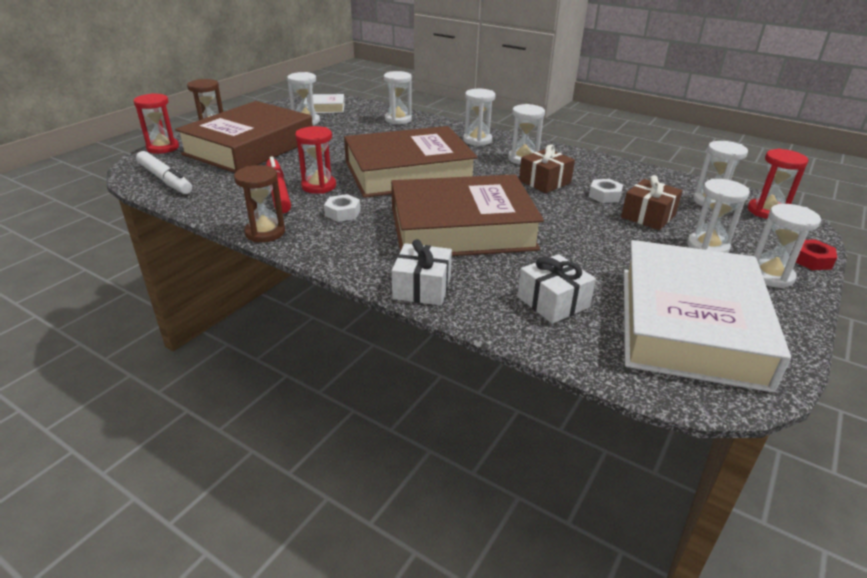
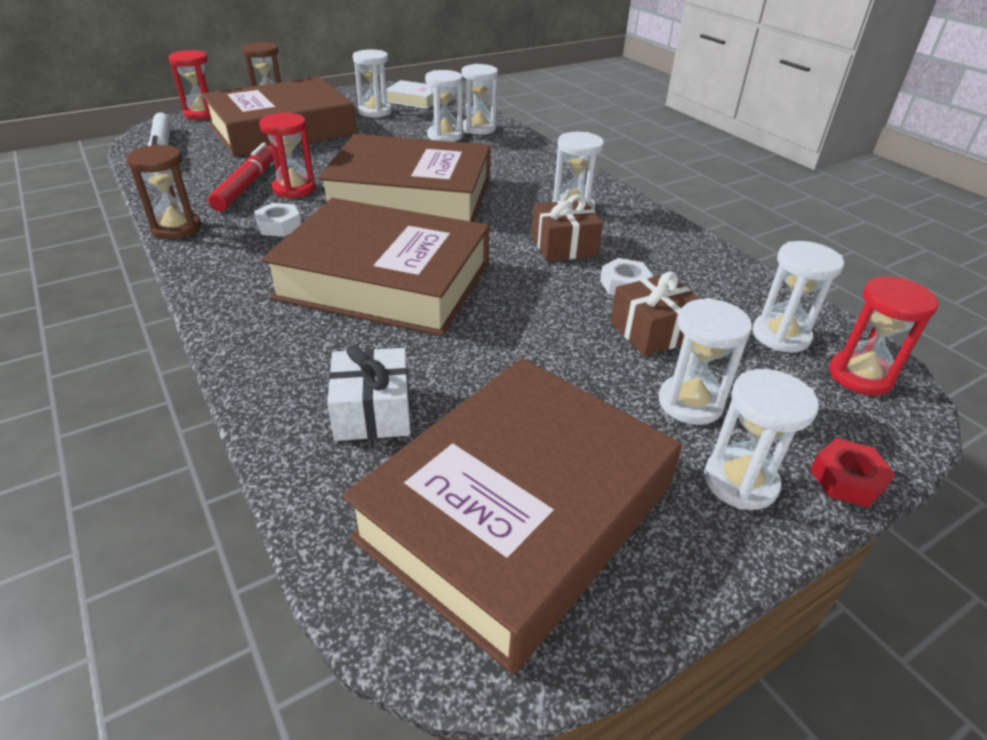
camera: 25 degrees right, 5 degrees up
(422, 288) = (247, 341): white gift -> none
(477, 140) = (543, 172): white hourglass -> white hourglass (445, 136)
(689, 324) = (516, 512): white book -> brown book

